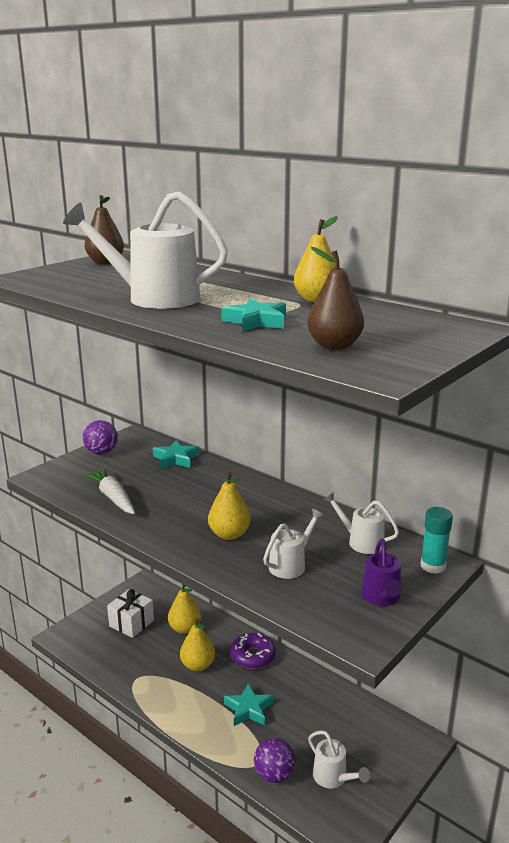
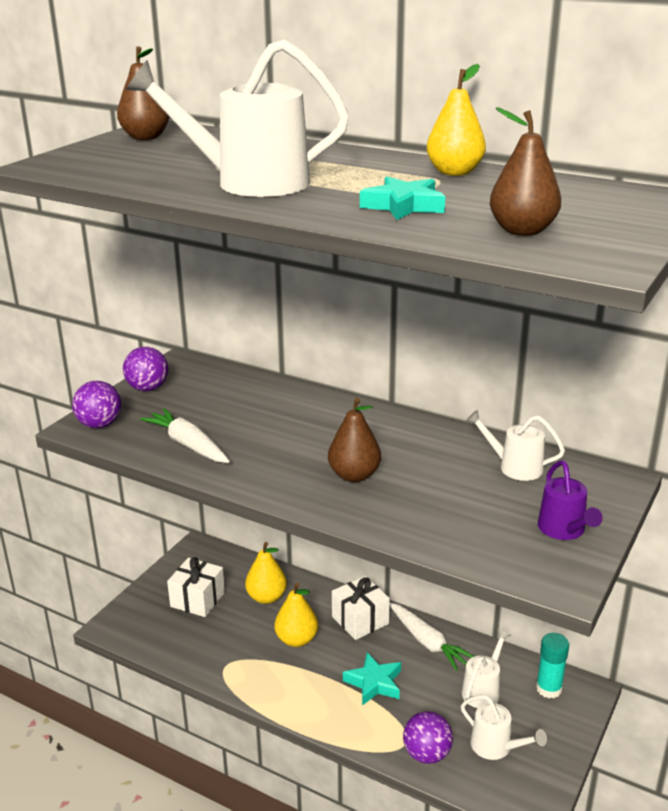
camera: 10 degrees left, 5 degrees up
(55, 476) = (100, 425): none -> purple ball
(176, 459) = (247, 387): turquoise star -> none
(229, 534) = (354, 475): yellow pear -> brown pear
(252, 656) = (360, 620): purple donut -> white gift
(291, 564) = (443, 503): white watering can -> white watering can (483, 689)
(301, 682) = (427, 642): none -> white carrot
(433, 566) = (607, 486): turquoise glue stick -> turquoise glue stick (549, 689)

